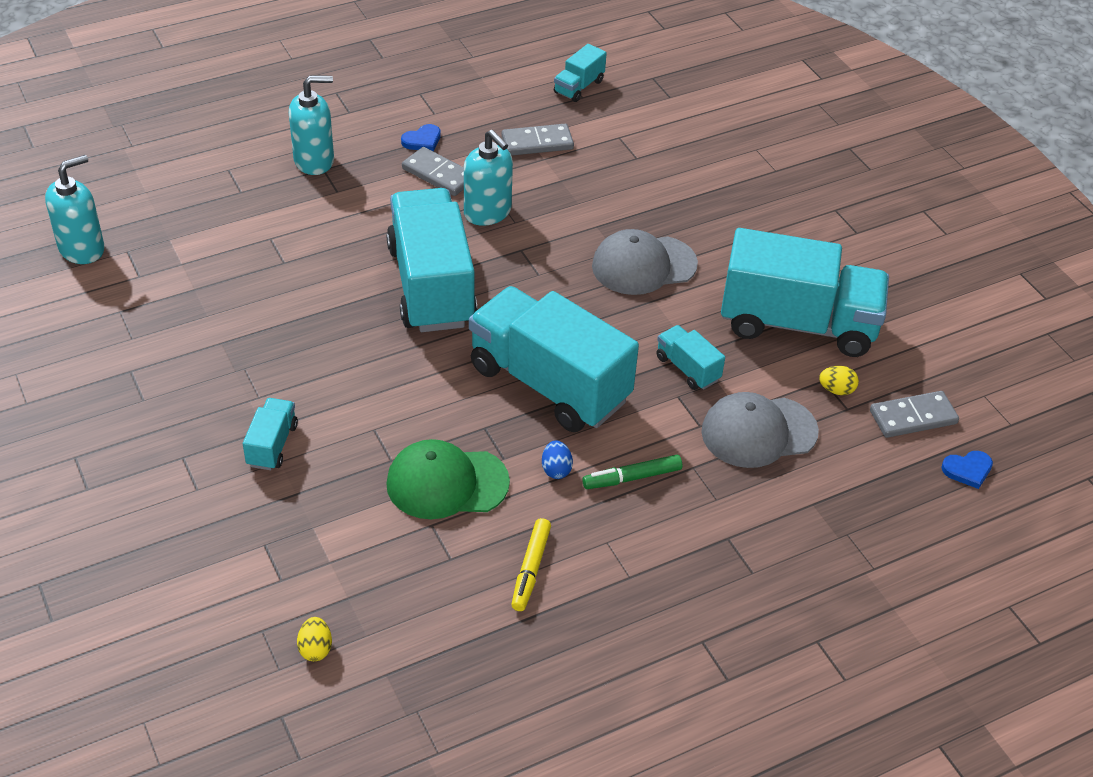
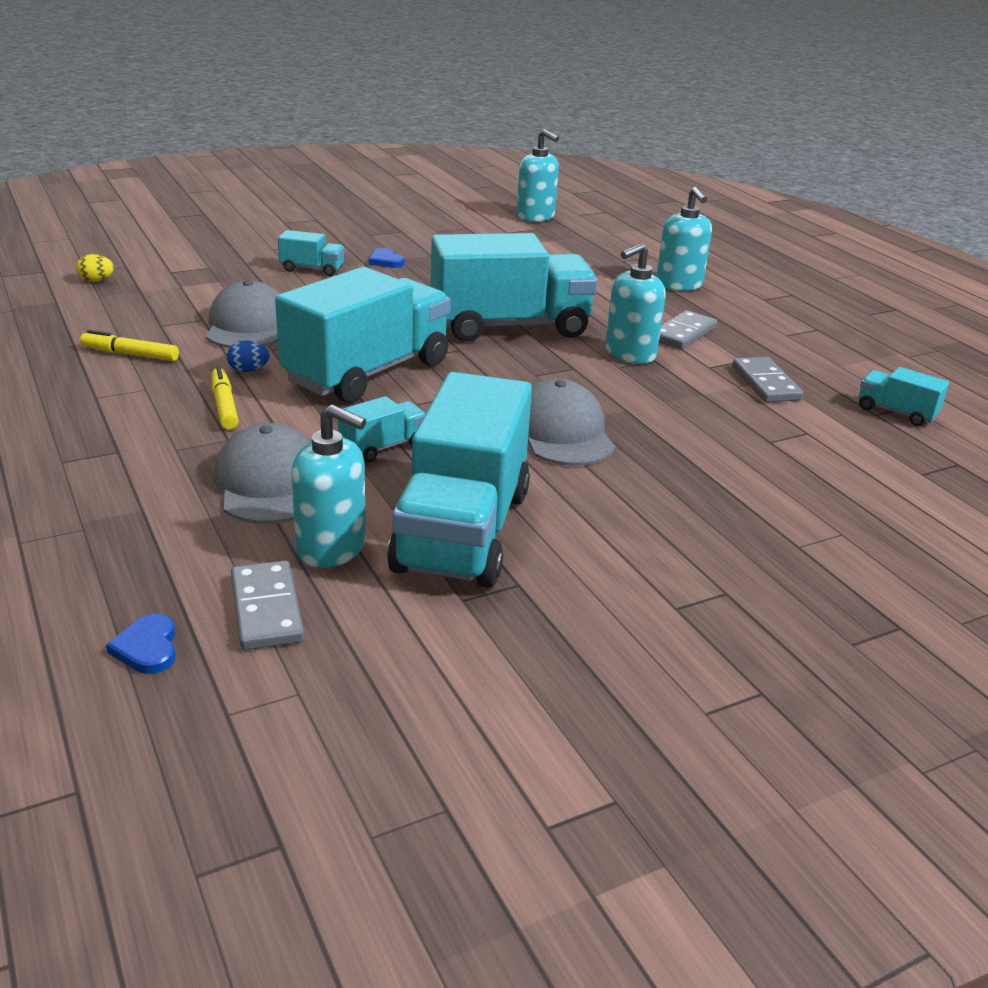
camera: 90 degrees right, 15 degrees down
(422, 140) = (736, 328): blue heart -> blue heart (386, 261)
(446, 483) = (248, 326): green cap -> grey cap
(632, 478) = (224, 405): green marker -> yellow marker
(836, 390) = (332, 548): yellow egg -> turquoise soap dispenser

